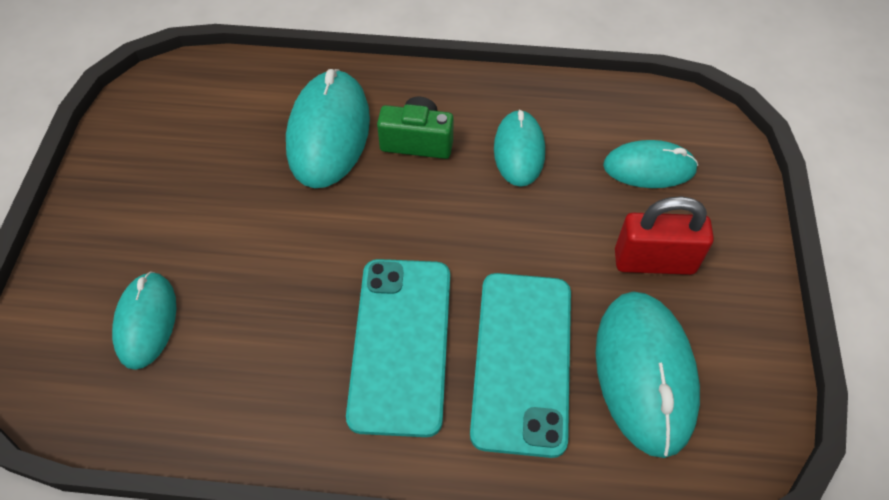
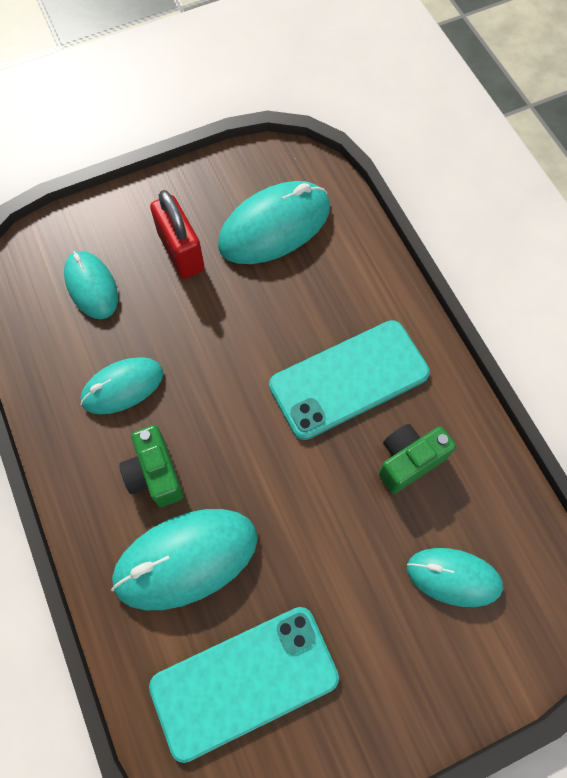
camera: 120 degrees left, 10 degrees up
(146, 321) = (453, 577): turquoise mouse -> turquoise mouse turned 45 degrees clockwise
(276, 350) = (409, 461): none -> green camera
(522, 361) = (311, 298): turquoise phone -> turquoise phone (244, 681)

